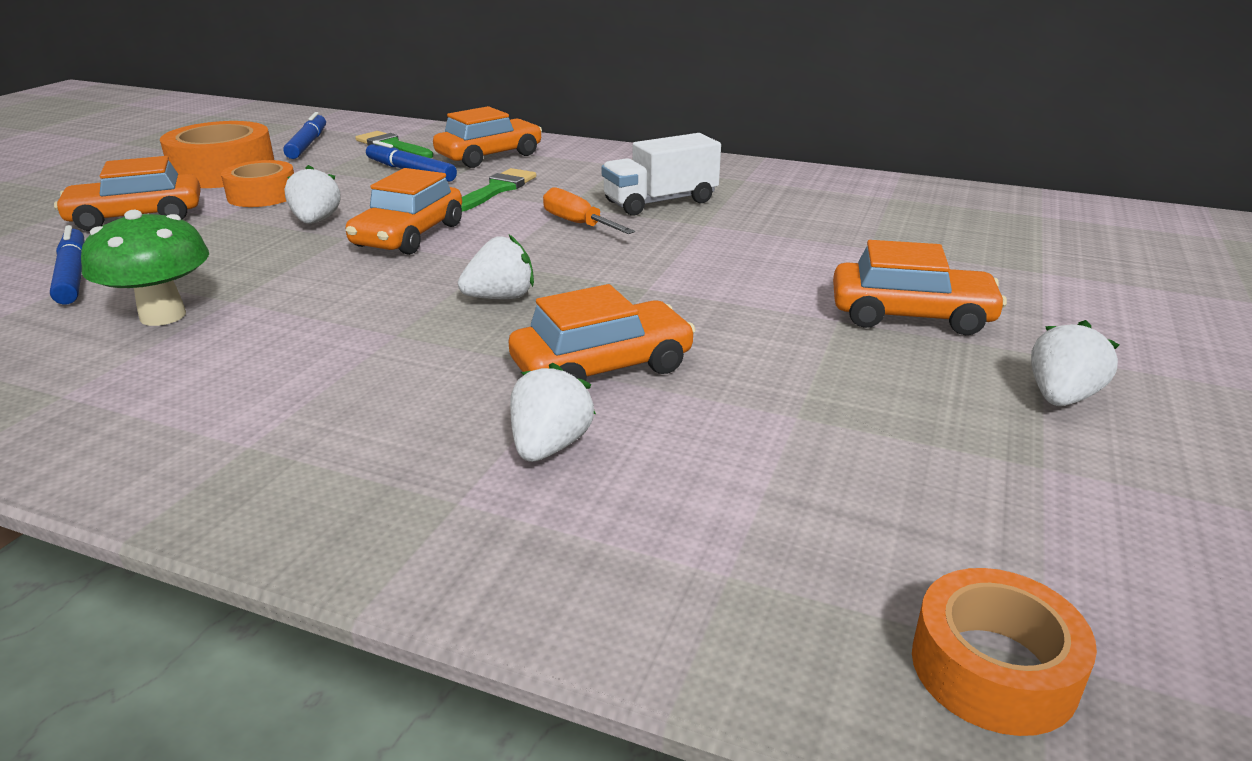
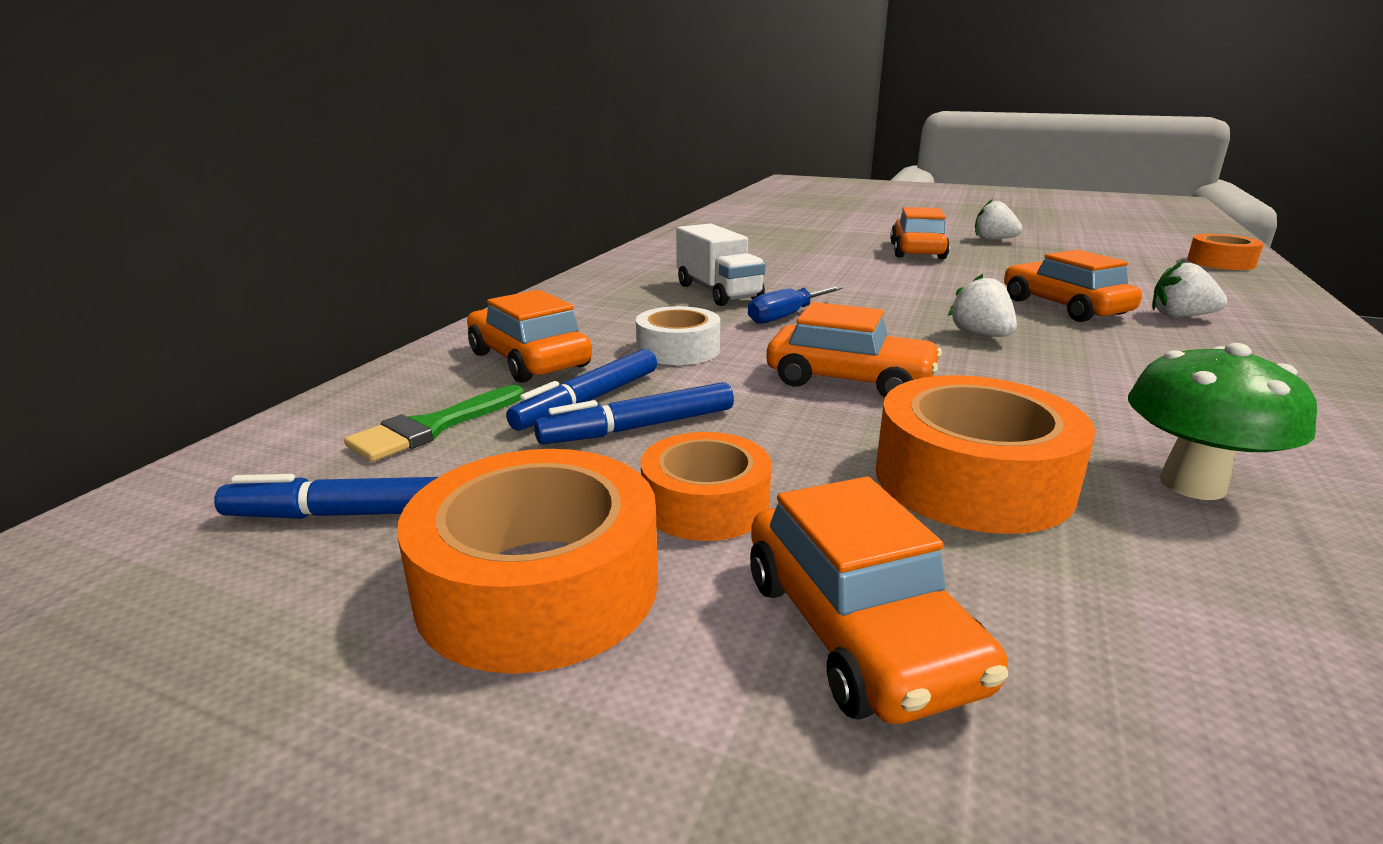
camera: 90 degrees left, 5 degrees down
(73, 275) = (1170, 612): blue marker -> blue marker (639, 427)
(231, 253) = (972, 479): none -> orange tape
(316, 221) = (820, 439): white strawberry -> none
(497, 189) = (678, 349): green brush -> white tape
(578, 224) = (786, 316): orange screwdriver -> blue screwdriver

